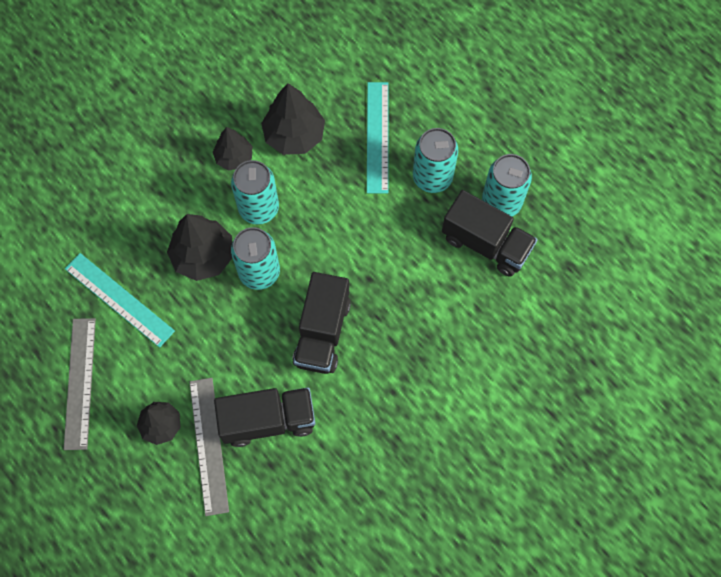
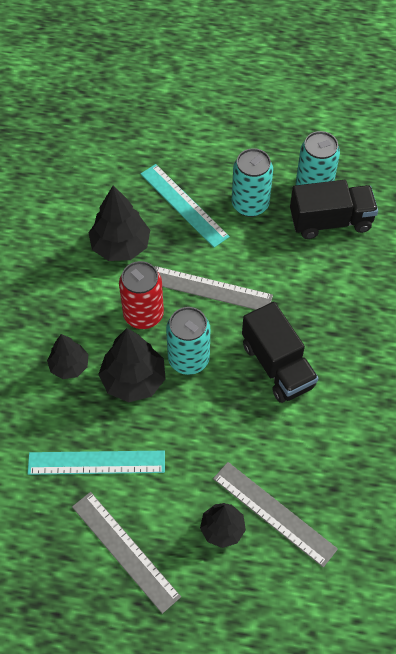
camera: 40 degrees left, 10 degrees down
(234, 157) = (88, 293): black tree -> black tree (69, 366)
(259, 208) = (143, 315): turquoise can -> red can
(268, 420) = (300, 458): black truck -> none
(330, 227) = (210, 289): none -> grey ruler

